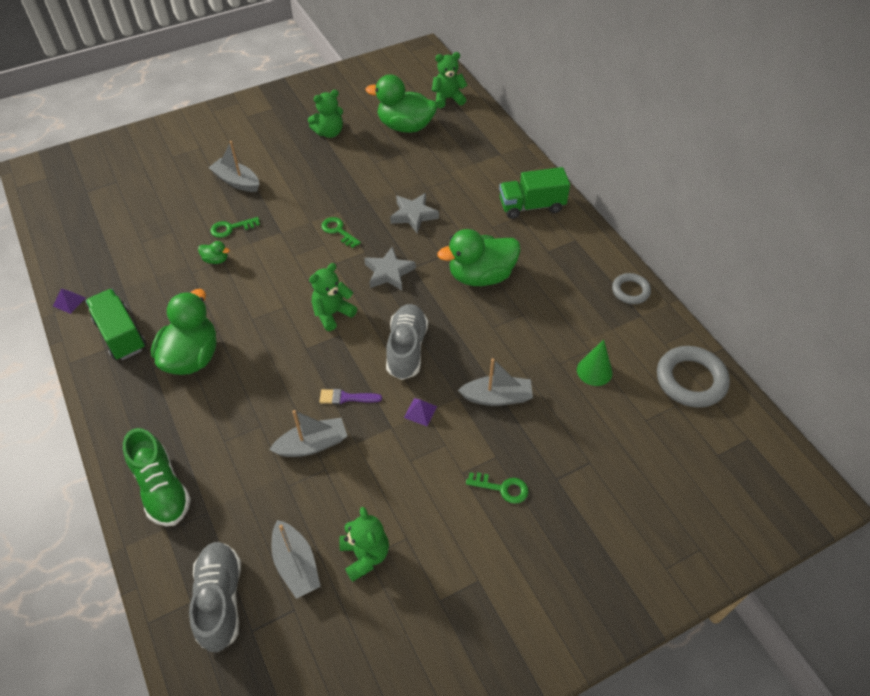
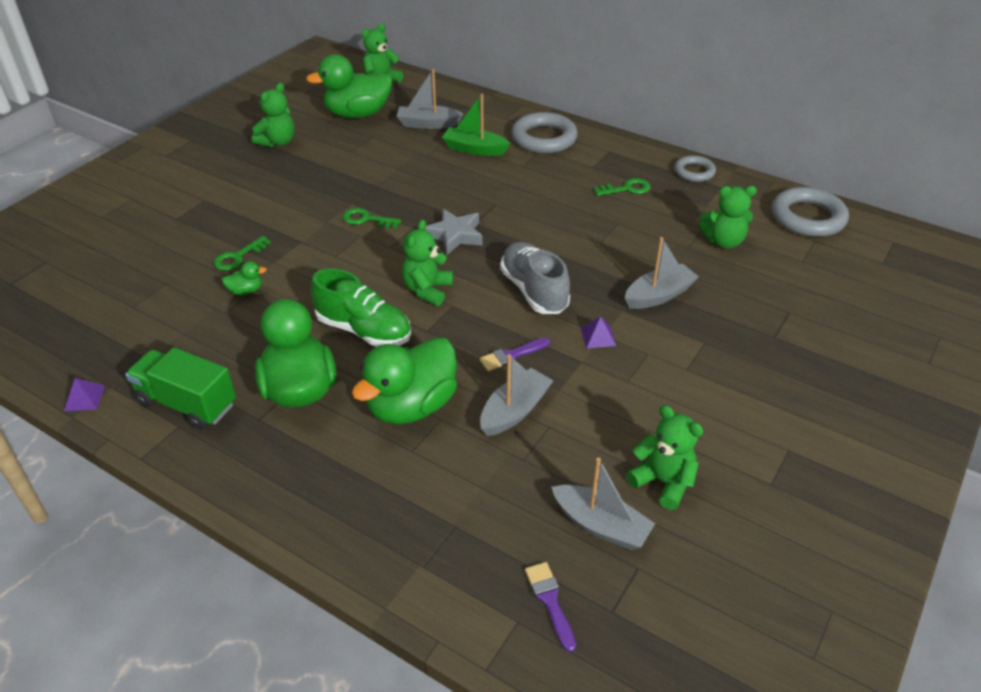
camera: 30 degrees left, 10 degrees down
(162, 489) = (379, 529): green shoe -> green shoe (364, 330)
(220, 600) = (550, 601): grey shoe -> purple brush
(237, 181) = (206, 214): grey boat -> grey boat (428, 124)
(413, 215) = (435, 181): grey star -> none
(467, 195) = (474, 149): none -> green boat
(481, 276) = (549, 207): green duck -> green duck (411, 406)
(502, 488) = (735, 365): green key -> green key (626, 189)
(531, 206) = (544, 138): green truck -> grey ring
(594, 371) = (723, 241): green cone -> green teddy bear

